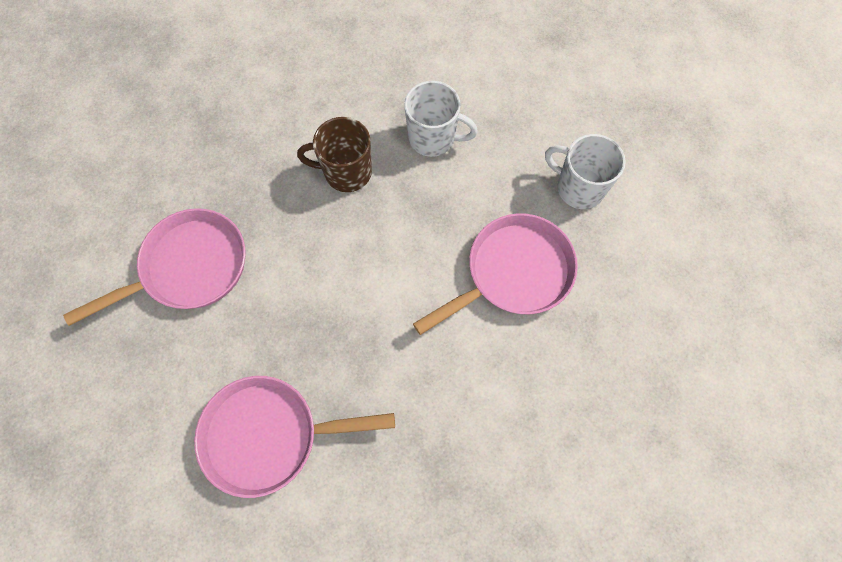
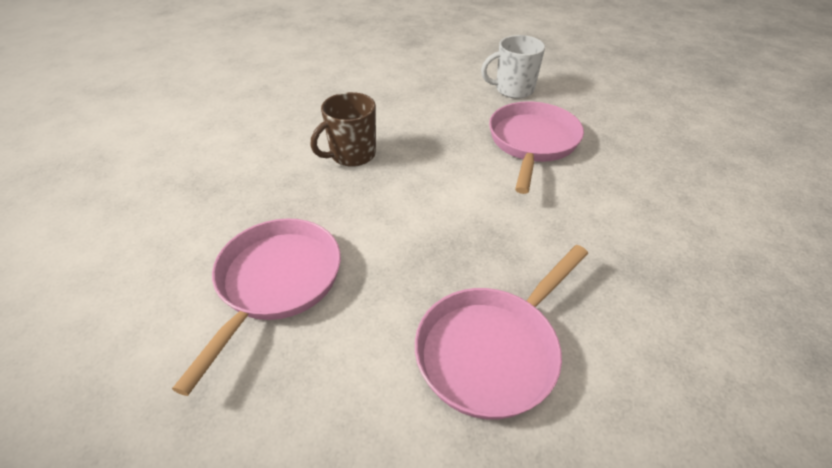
camera: 40 degrees left, 25 degrees down
(433, 138) = (394, 111): white mug -> none

